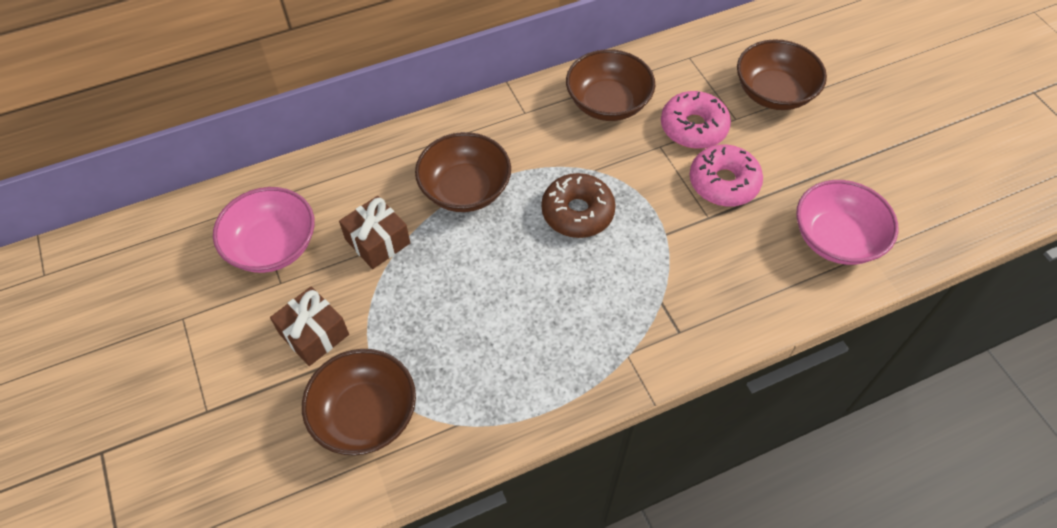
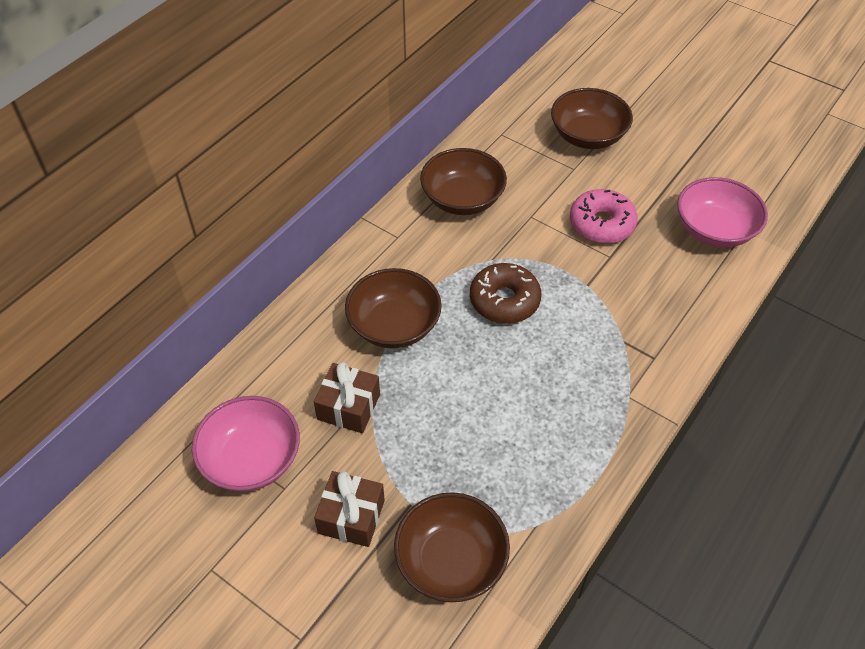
camera: 30 degrees left, 5 degrees down
(693, 127) = (546, 190): pink donut -> none

